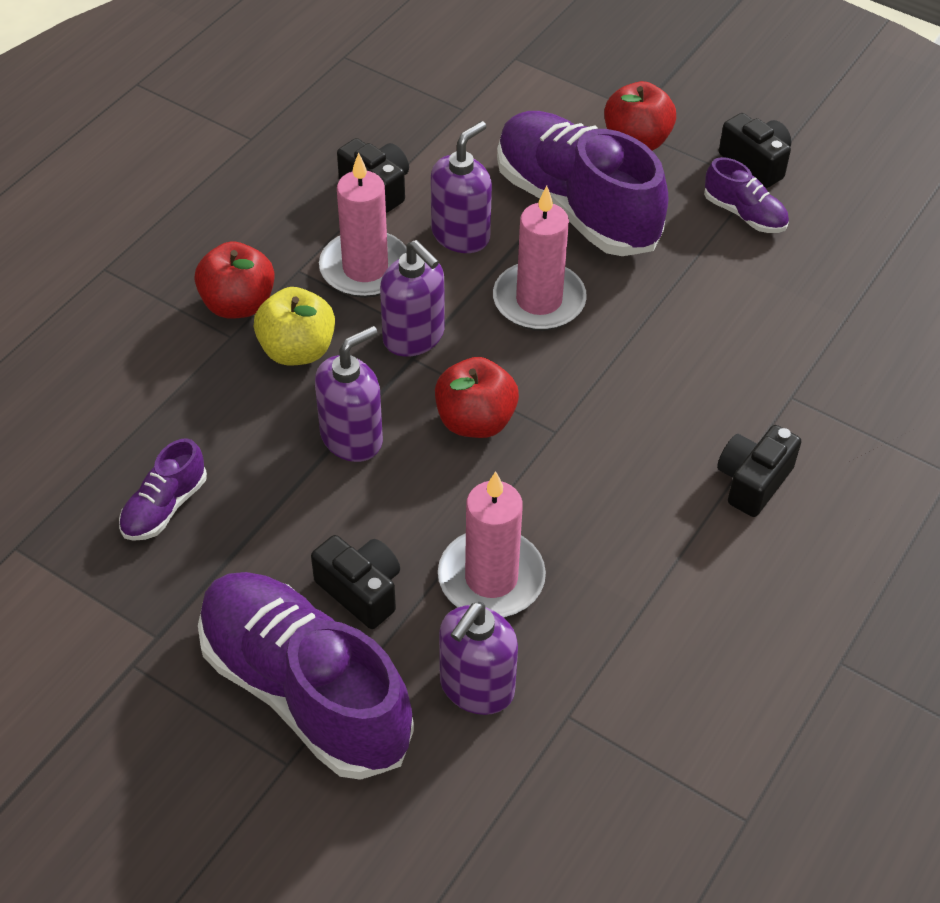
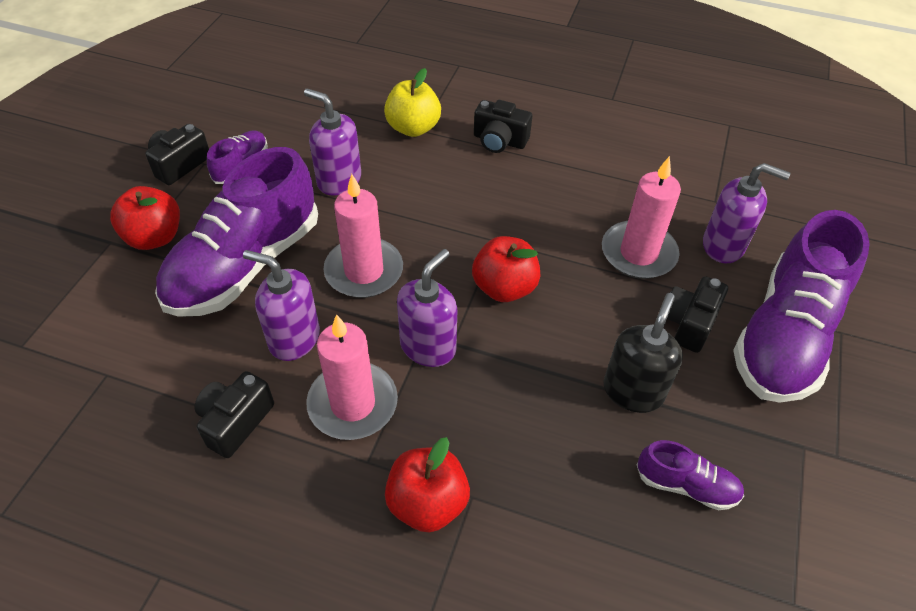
camera: 105 degrees left, 0 degrees up
(290, 499) = (633, 391): none -> black soap dispenser
(297, 350) = (471, 432): yellow apple -> yellow apple (413, 128)
(352, 438) = (553, 364): purple soap dispenser -> purple soap dispenser (339, 180)

